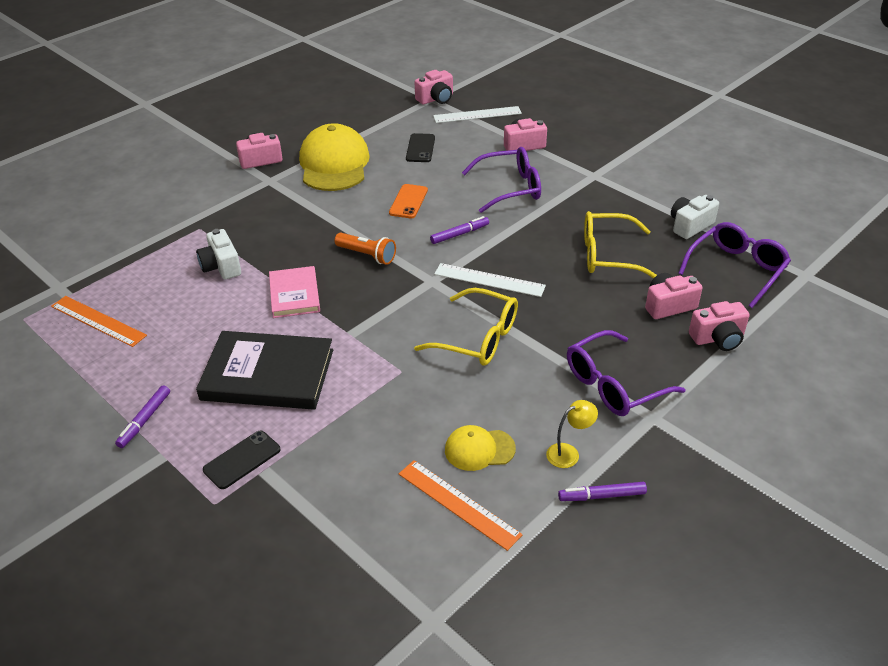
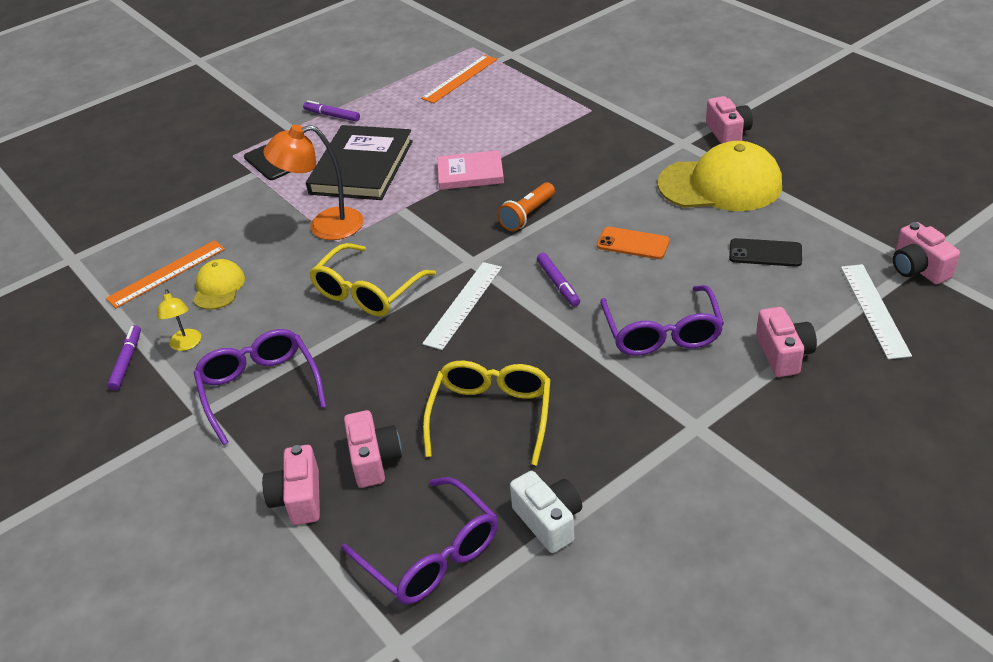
camera: 100 degrees right, 0 degrees up
(221, 266) = (525, 129): white camera -> none
(375, 385) = (325, 226): none -> orange lamp

